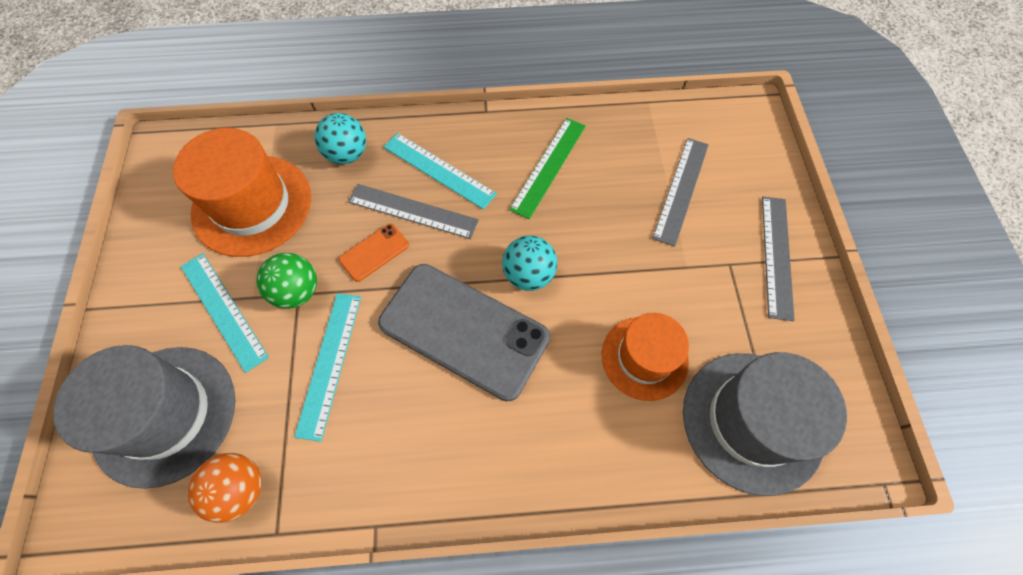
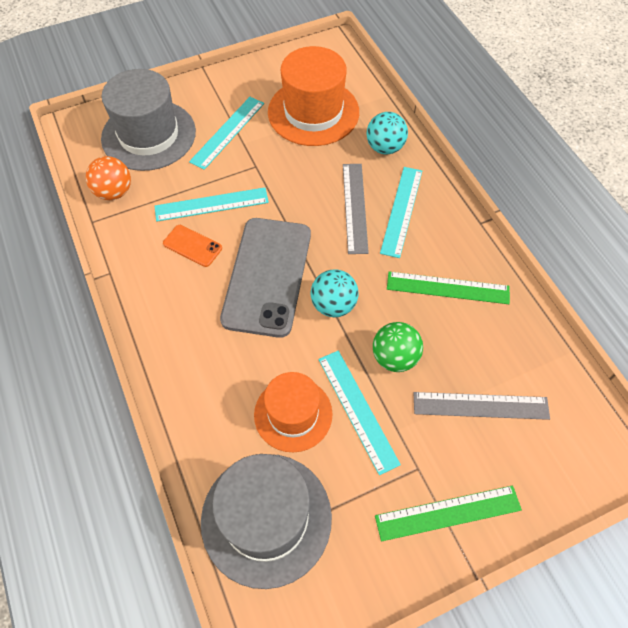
camera: 70 degrees right, 5 degrees down
(297, 291) = (257, 165): green ball -> green ball (395, 357)
(374, 252) = (308, 197): orange phone -> orange phone (192, 246)
(657, 294) = (357, 410): none -> turquoise ruler
(776, 256) = (448, 512): grey ruler -> green ruler

